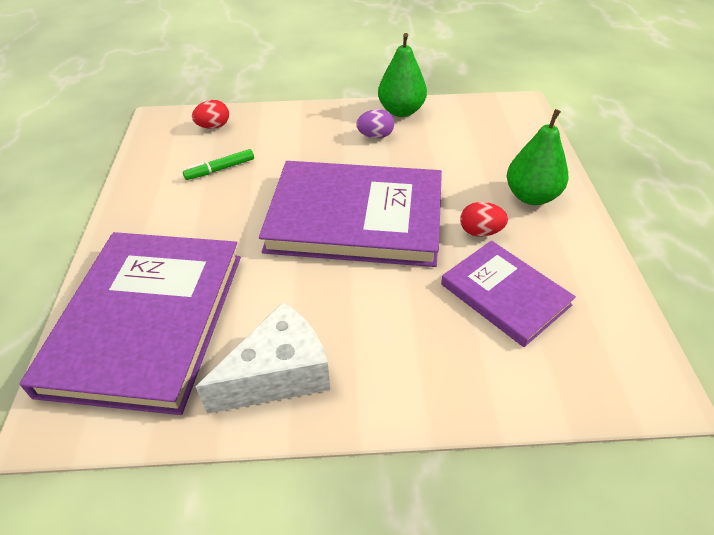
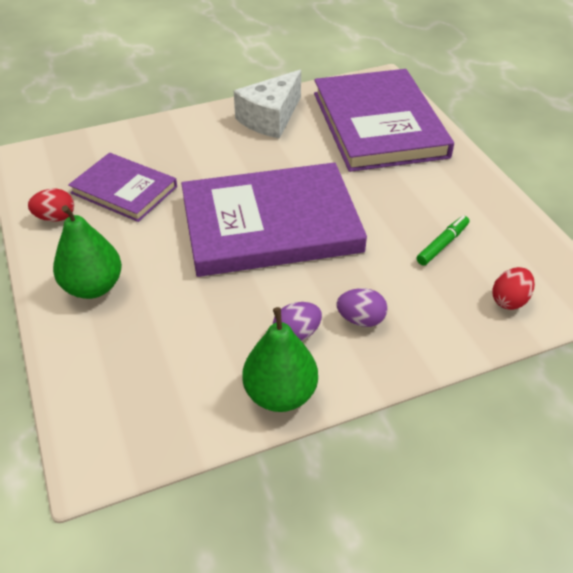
camera: 160 degrees right, 0 degrees up
(325, 135) = (361, 319): none -> purple egg
(480, 232) = (147, 236): red egg -> red egg (56, 217)

